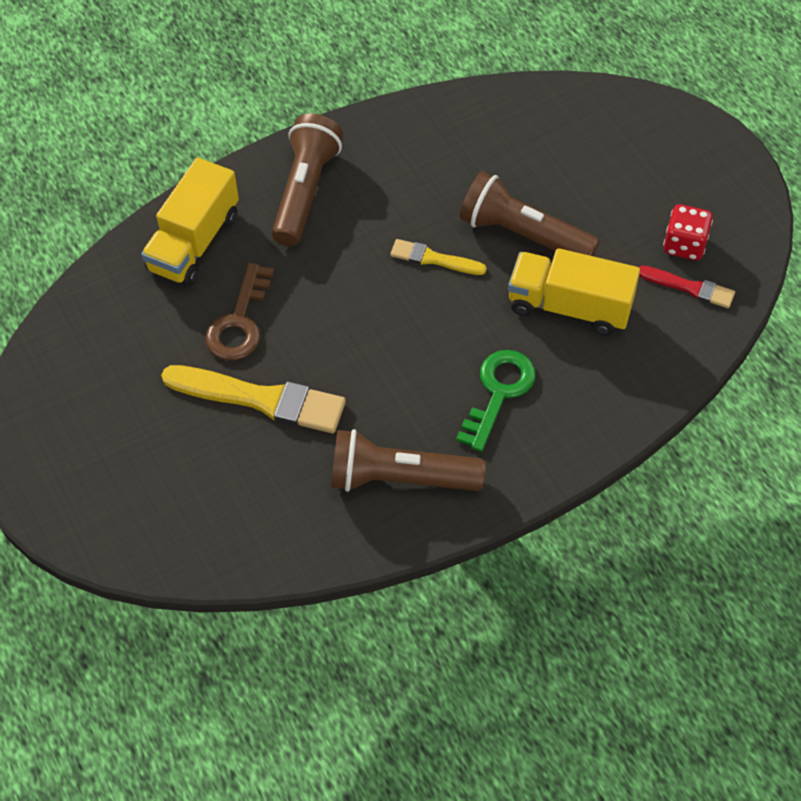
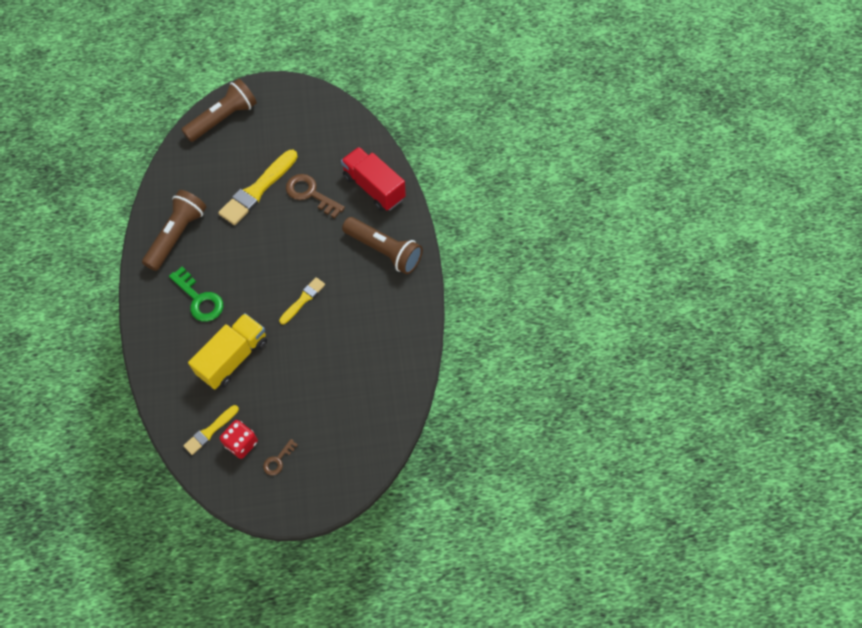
camera: 110 degrees right, 5 degrees up
(194, 242) = (374, 188): yellow truck -> red truck
(523, 235) = (296, 354): brown flashlight -> brown flashlight (223, 119)
(682, 196) = (278, 460): none -> brown key
(689, 287) = (210, 431): red brush -> yellow brush

